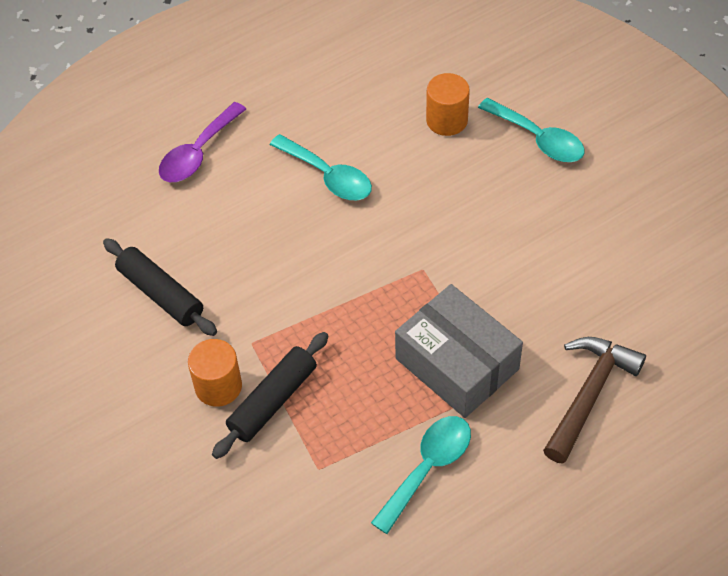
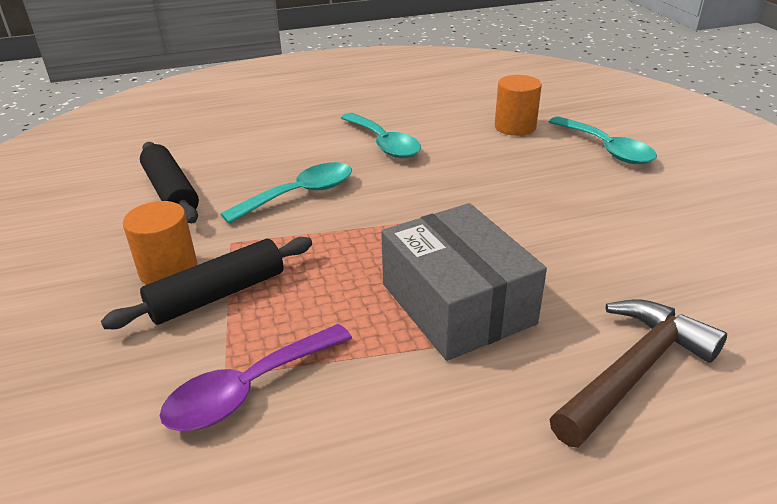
camera: 15 degrees right, 20 degrees down
(198, 153) = (275, 116): purple spoon -> purple spoon (248, 389)
(428, 468) = (372, 408): turquoise spoon -> turquoise spoon (300, 194)

